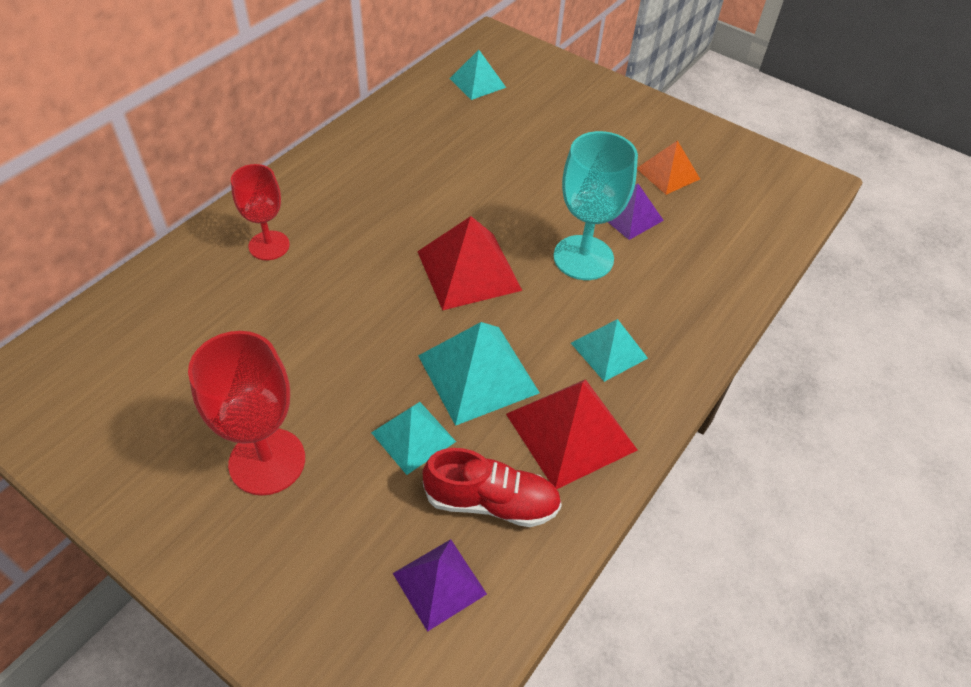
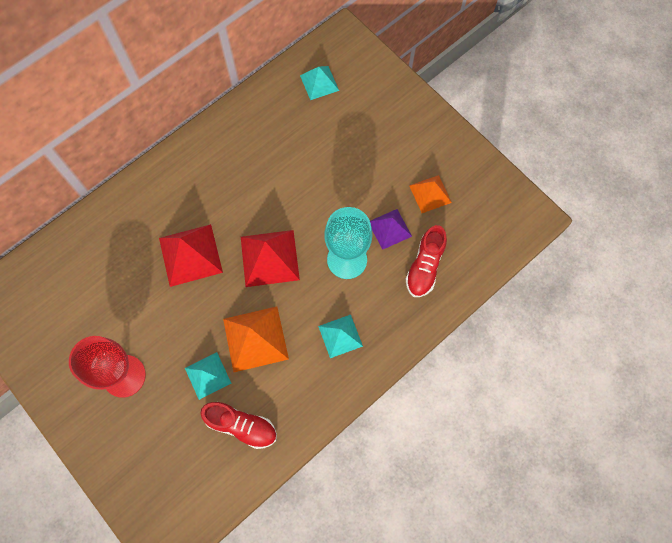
camera: 15 degrees right, 20 degrees up
(269, 245) = (148, 216): red goblet -> none
(439, 583) = (201, 468): purple pyramid -> none
(478, 374) = (255, 338): turquoise pyramid -> orange pyramid
(570, 431) = (299, 389): red pyramid -> red pyramid (190, 255)
(696, 251) = (424, 267): none -> red shoe

